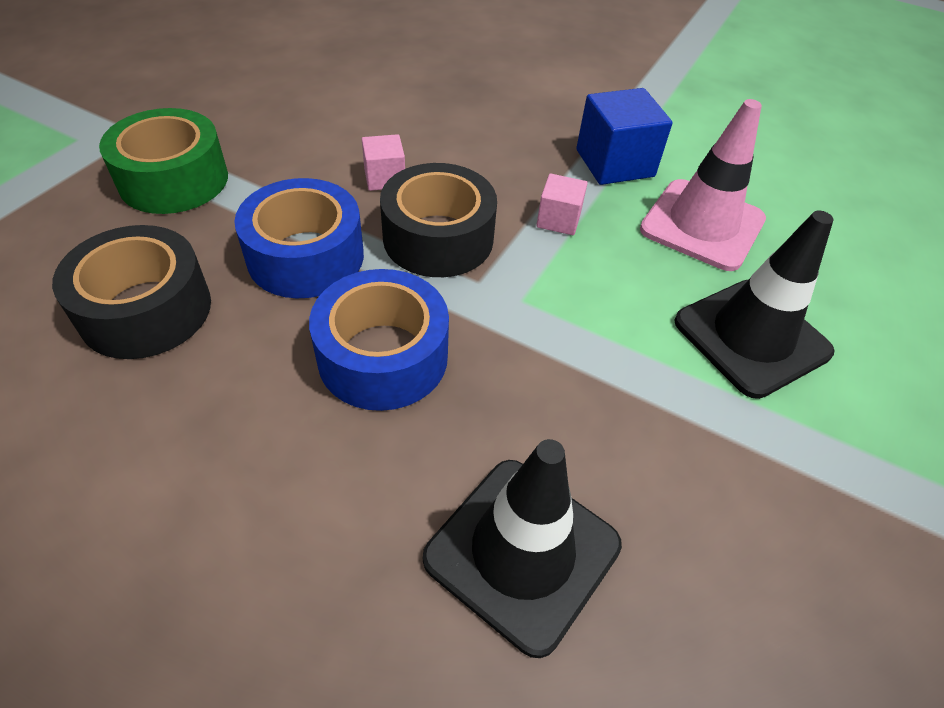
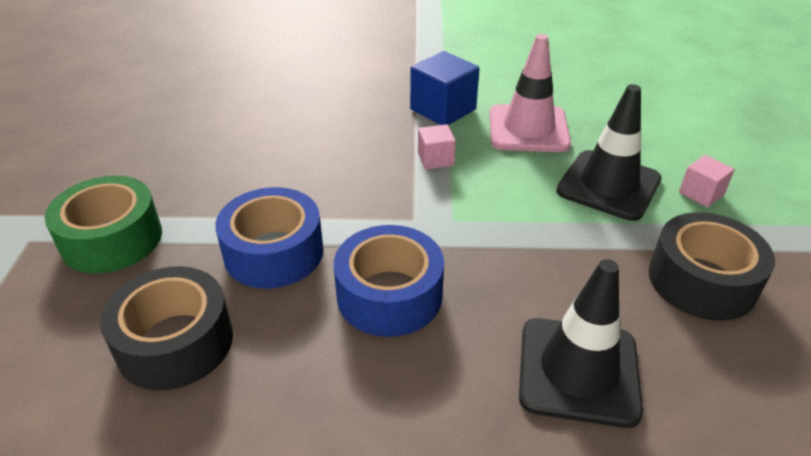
camera: 25 degrees left, 10 degrees down
(384, 178) = (288, 176): pink cube -> pink cube (701, 193)
(438, 238) = (362, 202): black tape -> black tape (702, 281)

